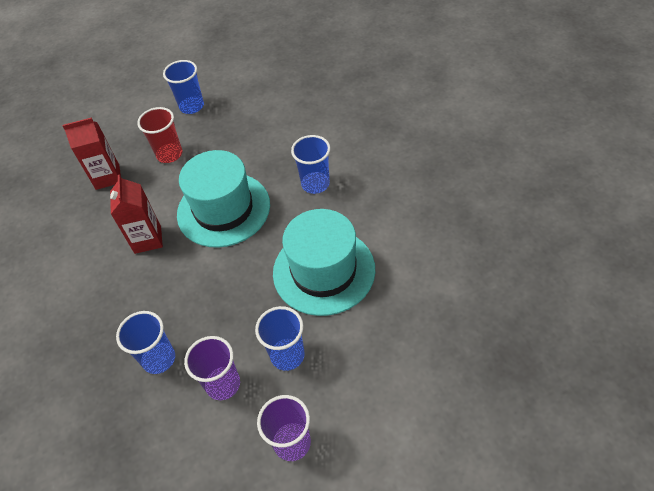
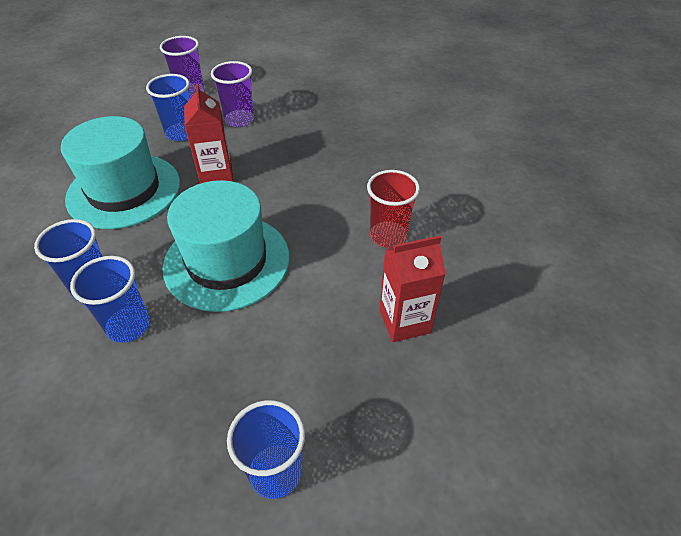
camera: 175 degrees right, 5 degrees down
(147, 239) = (324, 231): red carton -> red carton (216, 175)
(159, 359) = (296, 135): blue cup -> blue cup (128, 326)
(169, 154) = (310, 356): red cup -> red cup (388, 236)

